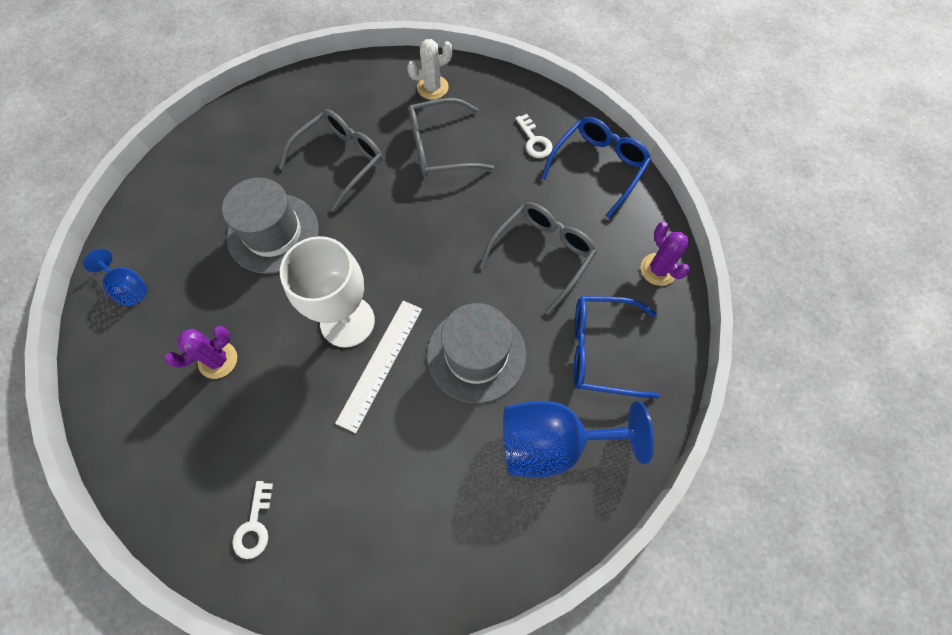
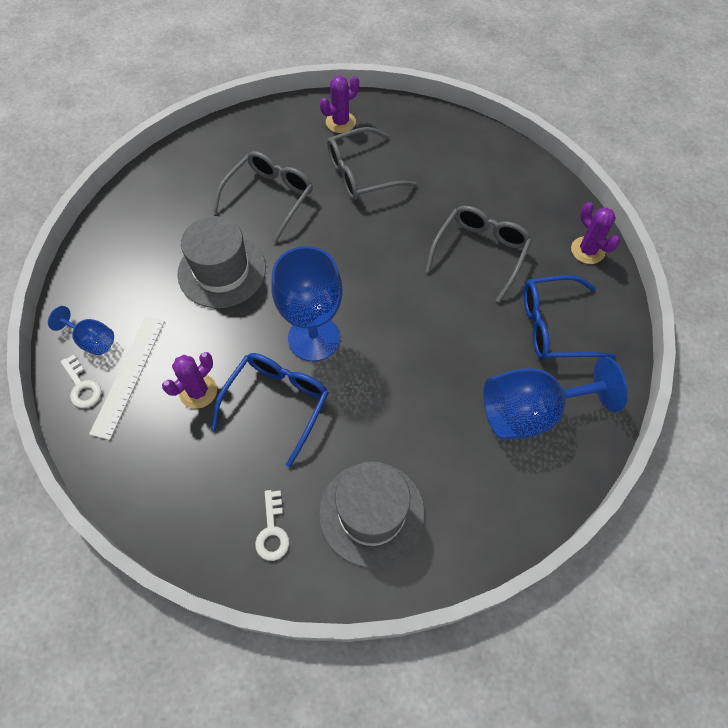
camera: 10 degrees left, 5 degrees down
(347, 321) = (314, 338): white goblet -> blue goblet
(380, 364) = (354, 370): white ruler -> white ruler (128, 375)
(432, 87) = (340, 122): white cactus -> purple cactus
(476, 354) = (442, 348): grey hat -> grey hat (372, 513)
(534, 141) = (447, 156): white key -> white key (82, 386)
(598, 167) = (511, 171): blue glasses -> blue glasses (277, 403)

